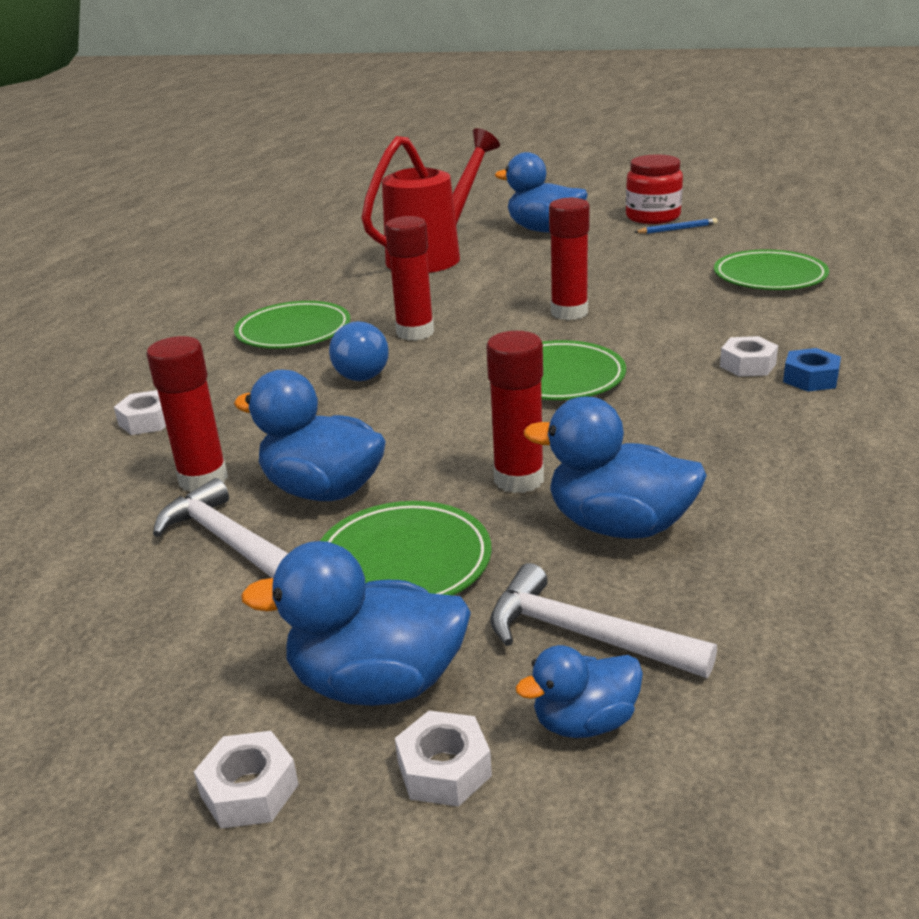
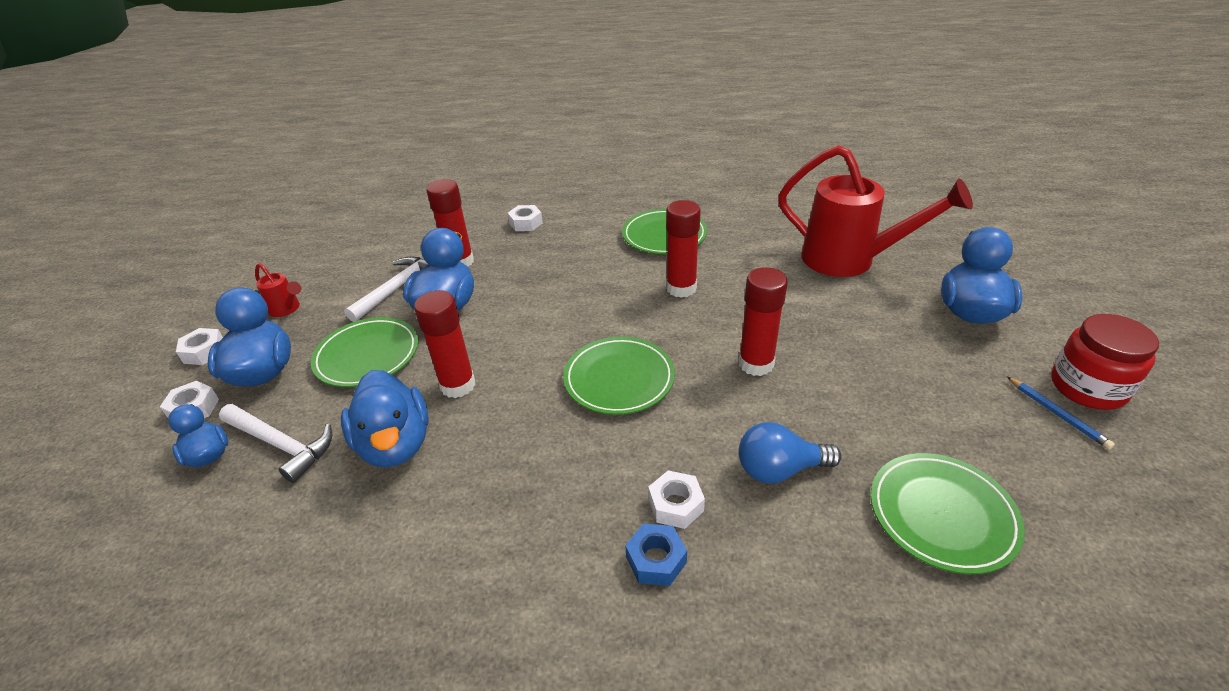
camera: 75 degrees right, 10 degrees up
(180, 676) = (287, 309): none -> red watering can
(365, 372) = (607, 282): blue light bulb -> blue light bulb (779, 469)
(585, 635) = (281, 444): white hammer -> white hammer turned 105 degrees clockwise
(618, 526) = (395, 444): blue duck -> blue duck turned 150 degrees clockwise

